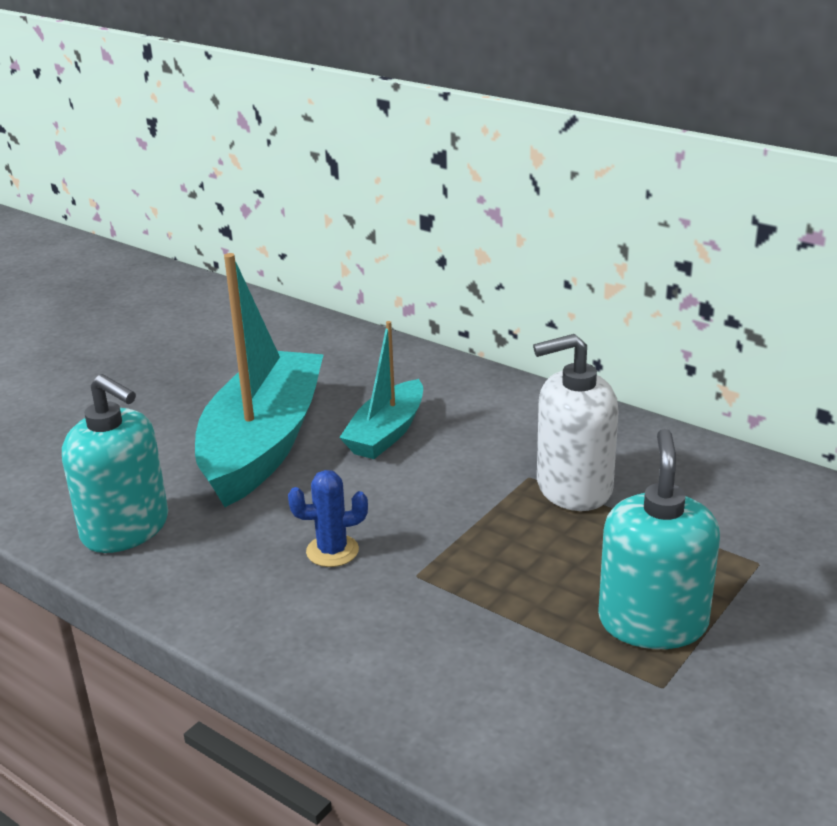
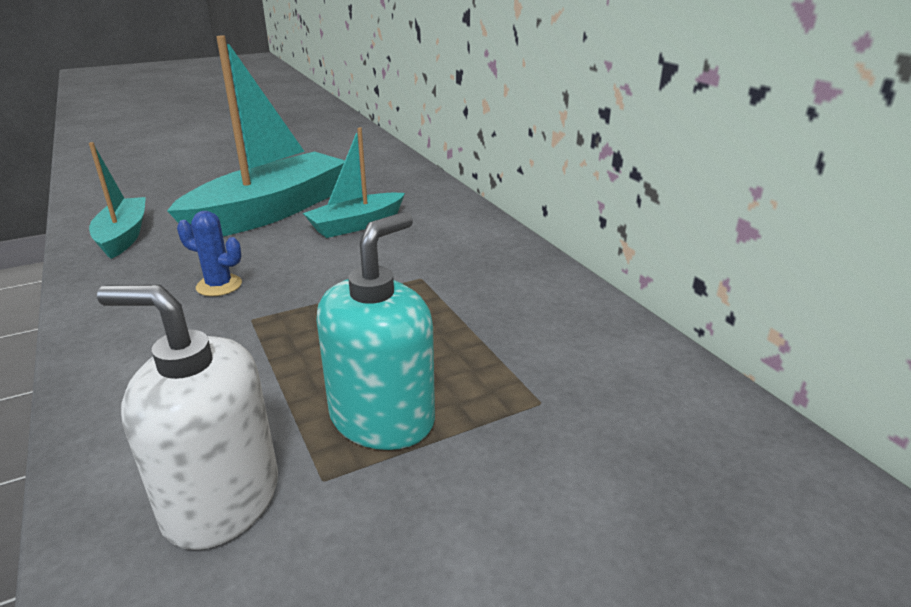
camera: 25 degrees right, 0 degrees up
(126, 528) = (123, 236): turquoise soap dispenser -> turquoise boat
(573, 487) = (445, 294): white soap dispenser -> white soap dispenser (221, 500)

